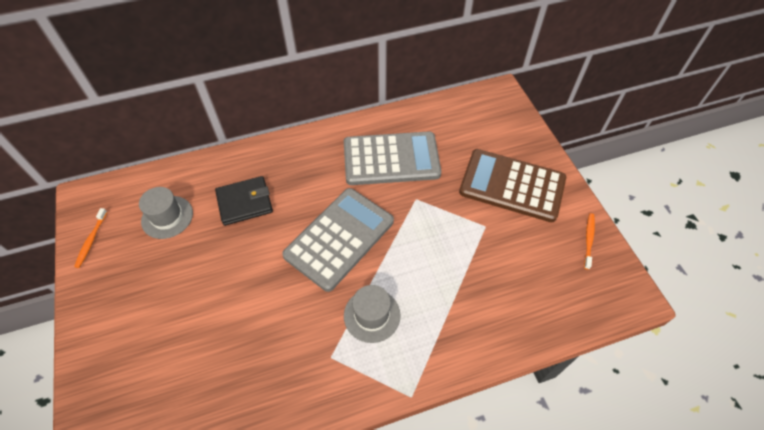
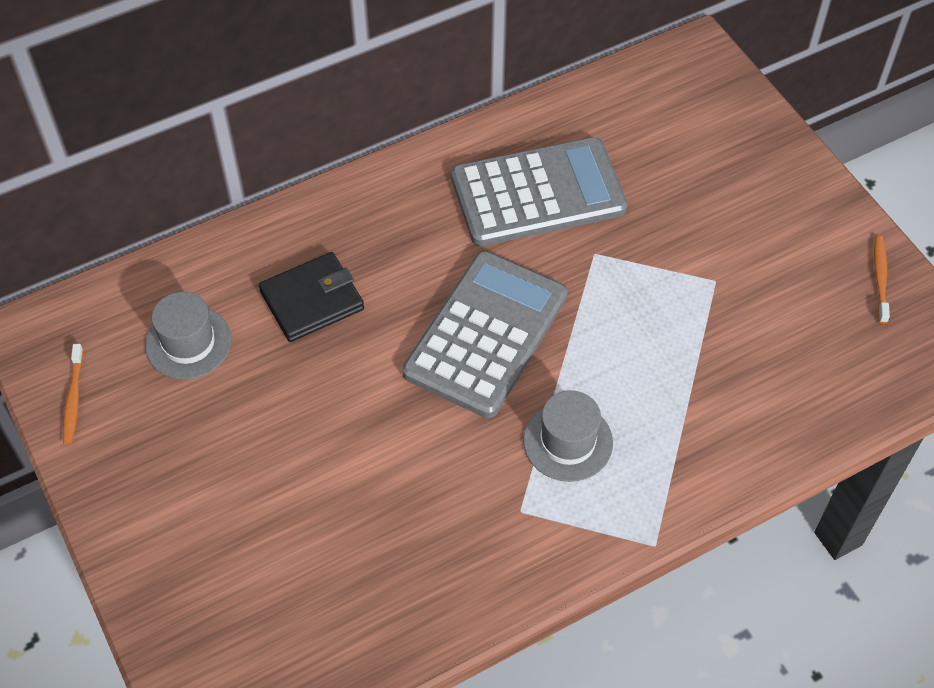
camera: 10 degrees left, 0 degrees up
(512, 186) = (746, 210): brown calculator -> none

